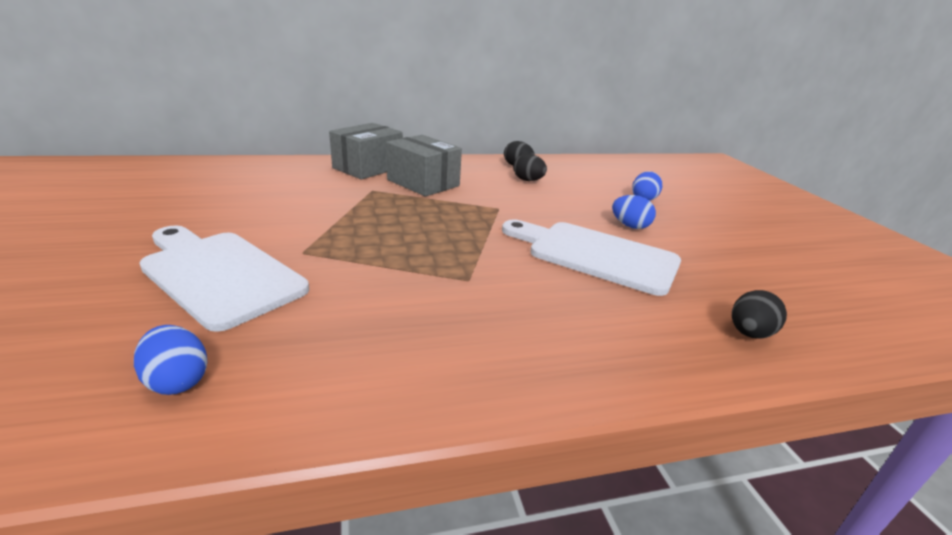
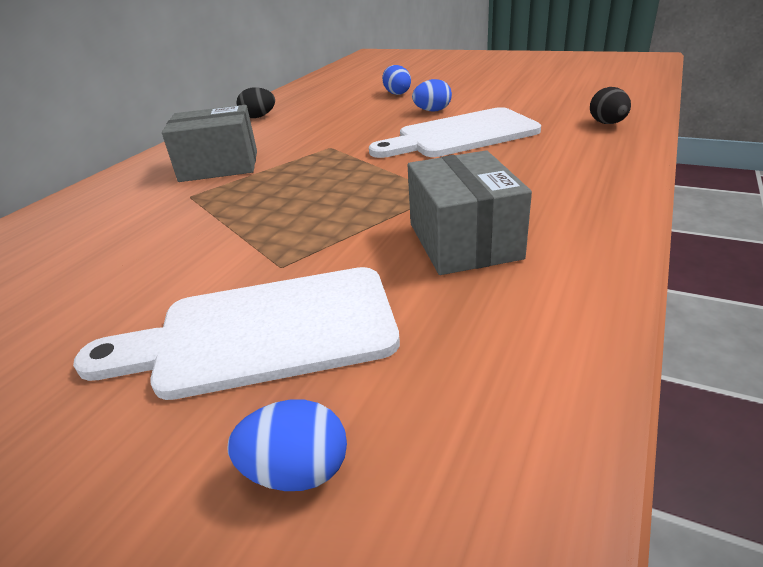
camera: 45 degrees left, 5 degrees up
(177, 381) = (475, 391): blue egg -> blue egg (297, 471)
(368, 168) = (125, 186): grey box -> grey box (464, 241)
(528, 180) = (296, 121): black egg -> none

